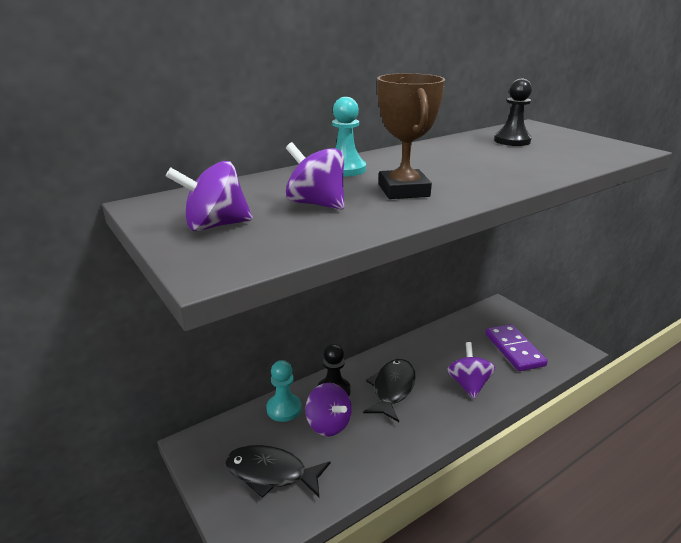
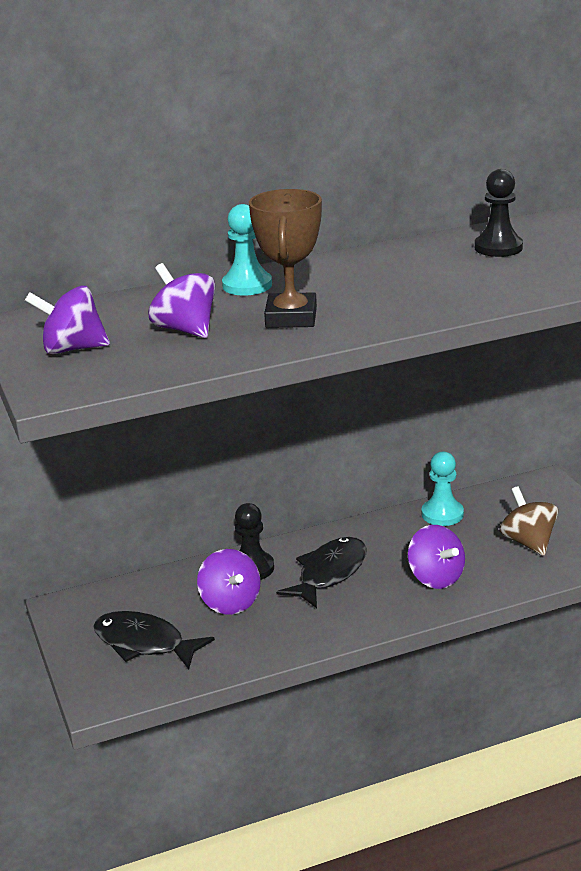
camera: 15 degrees right, 0 degrees up
(284, 409) = (182, 581): turquoise pawn -> turquoise pawn (442, 514)
(468, 384) = (435, 578): purple spinning top -> purple spinning top turned 135 degrees clockwise
(514, 349) = (528, 542): purple domino -> brown spinning top

